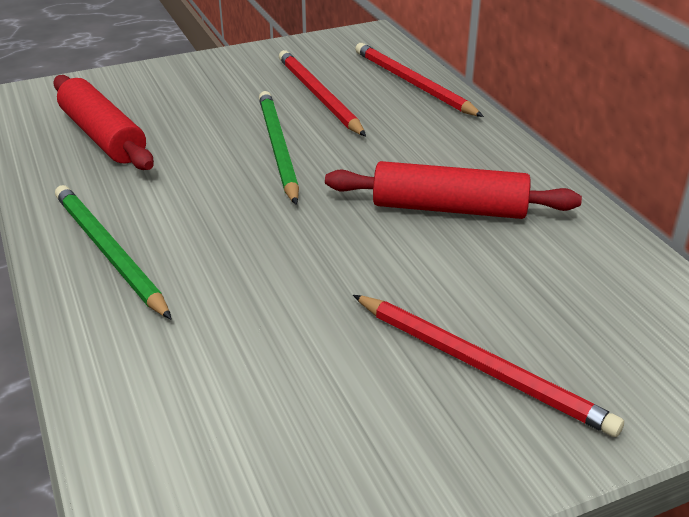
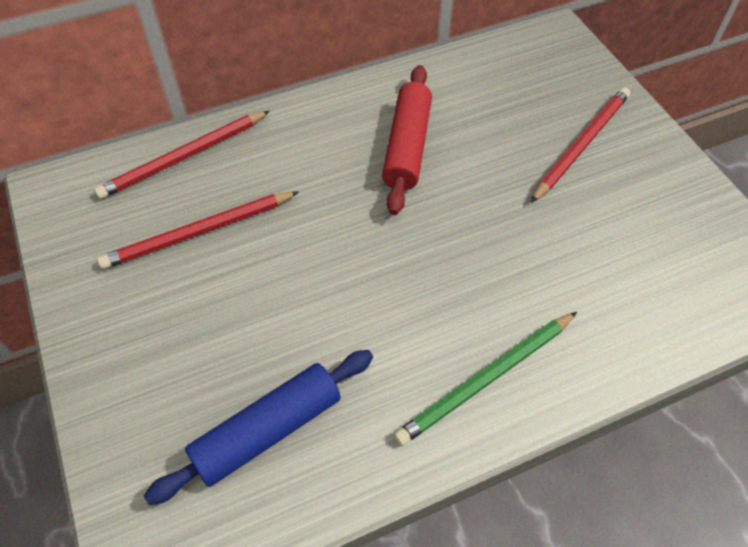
camera: 90 degrees left, 20 degrees up
(103, 136) = (267, 431): red rolling pin -> blue rolling pin
(278, 148) = (306, 262): green pencil -> none

